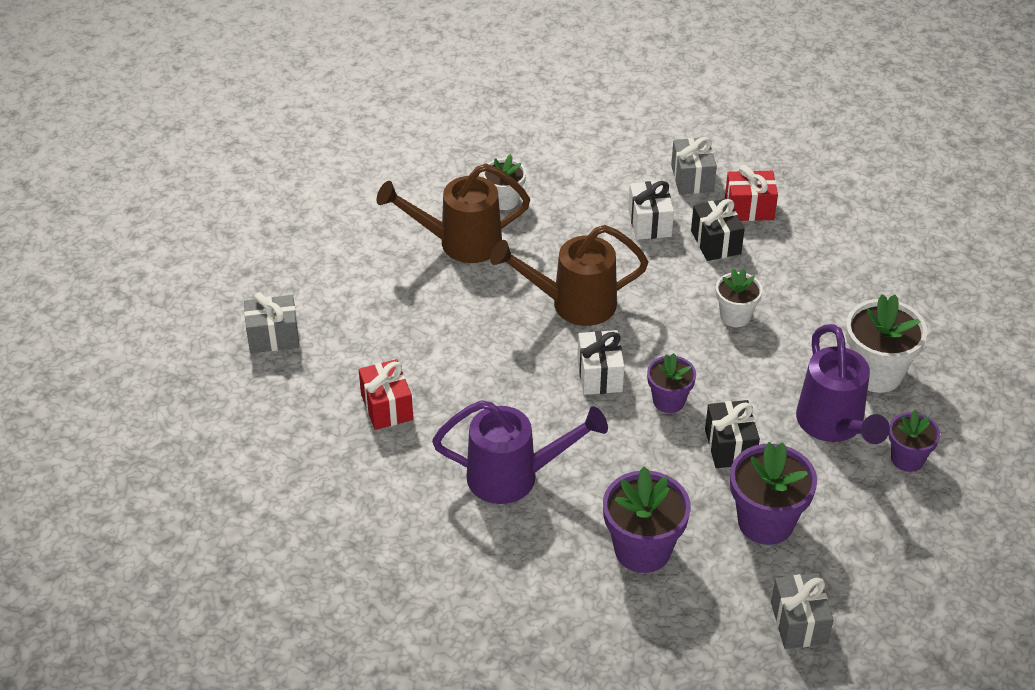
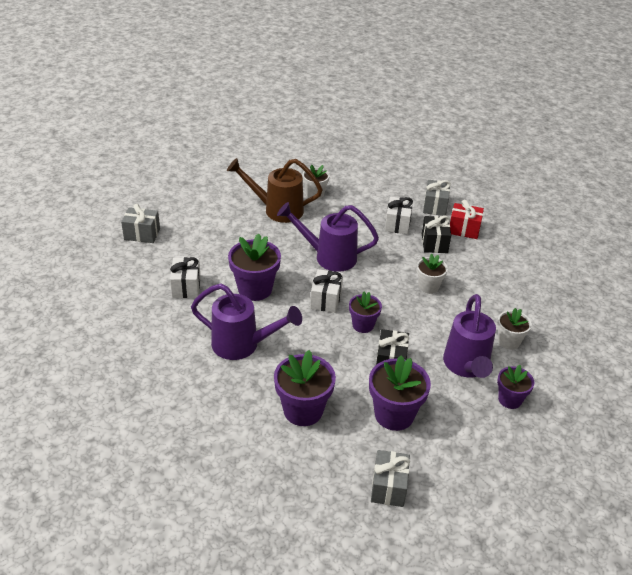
camera: 15 degrees right, 5 degrees down
(387, 407) = (186, 287): red gift -> white gift
(489, 384) = (255, 289): none -> purple flower pot
(572, 304) = (328, 257): brown watering can -> purple watering can
(876, 373) = (509, 341): white flower pot -> white flower pot, size x0.61

